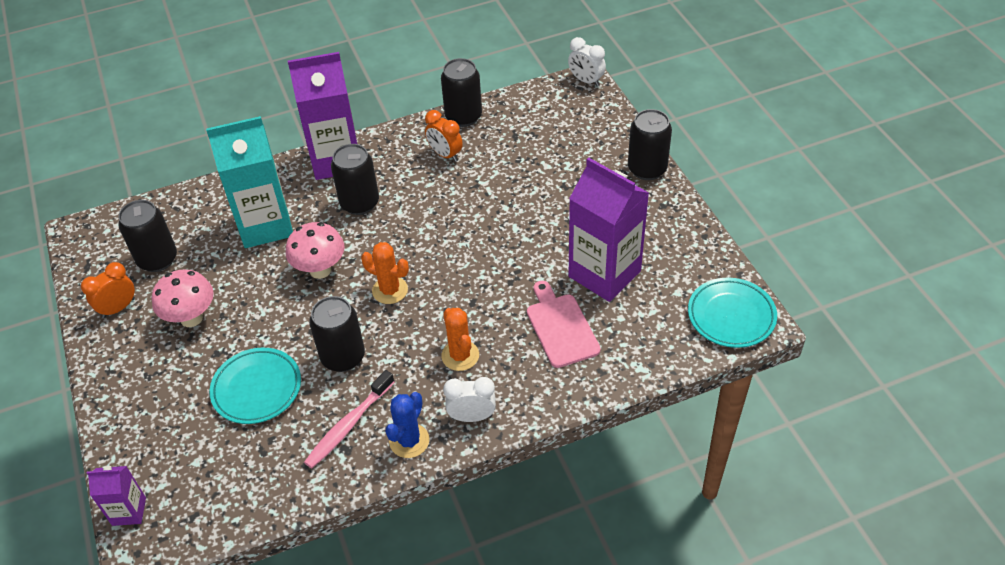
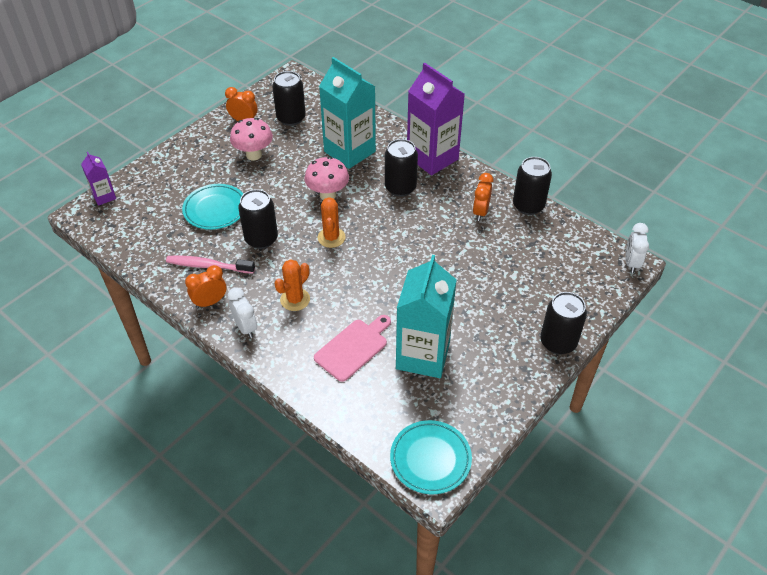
camera: 60 degrees right, 0 degrees up
(409, 441) = (210, 302): blue cactus -> orange clock
(604, 274) = (423, 355): purple carton -> turquoise carton

